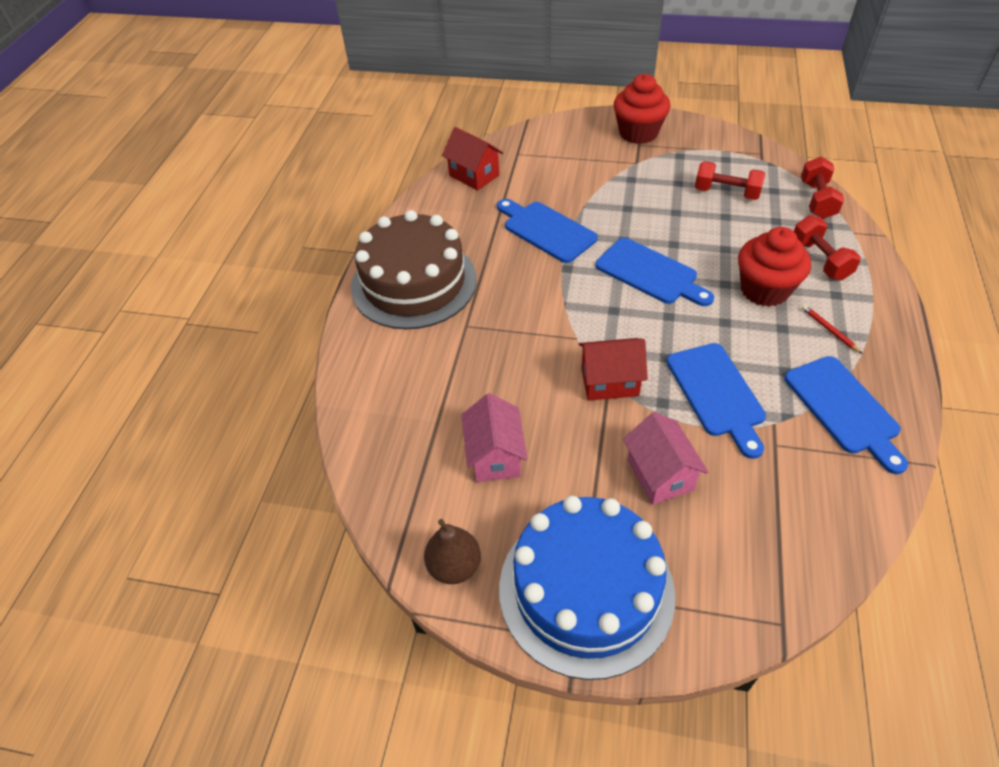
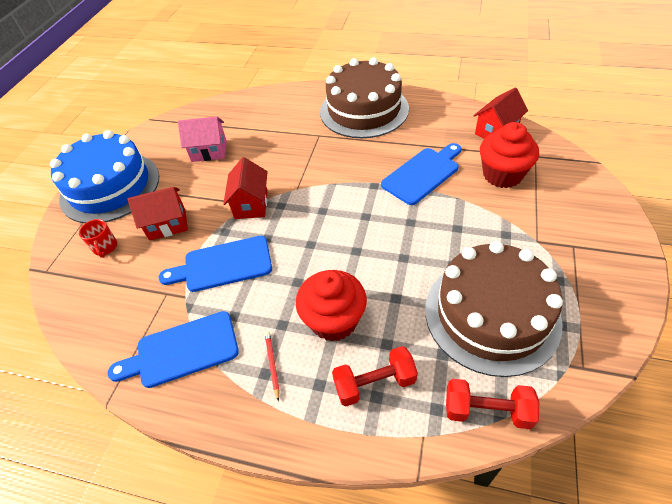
camera: 95 degrees right, 0 degrees up
(454, 566) = (147, 139): brown pear -> none
(638, 133) = (597, 247): red cupcake -> red cupcake (502, 175)
(650, 273) = (364, 237): blue cutting board -> none
(660, 474) = (167, 224): pink house -> red house
(718, 548) = (105, 247): none -> red mug
(726, 193) = (491, 314): red dumbbell -> brown cake
(829, 330) = (272, 364): red pencil -> red pencil turned 75 degrees counterclockwise

